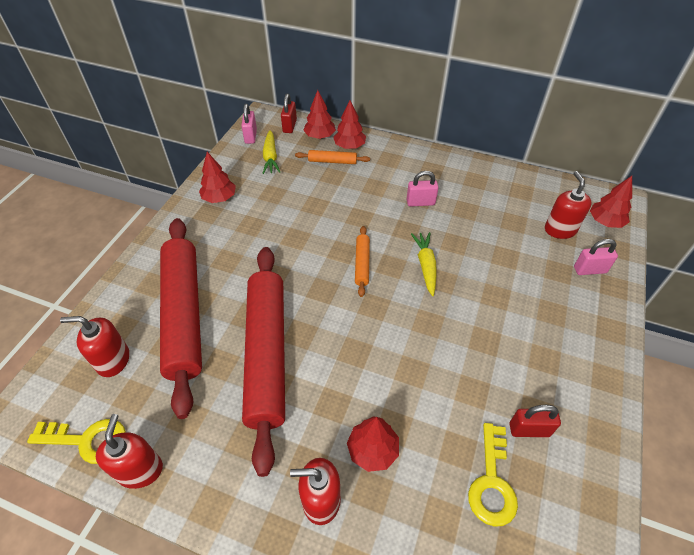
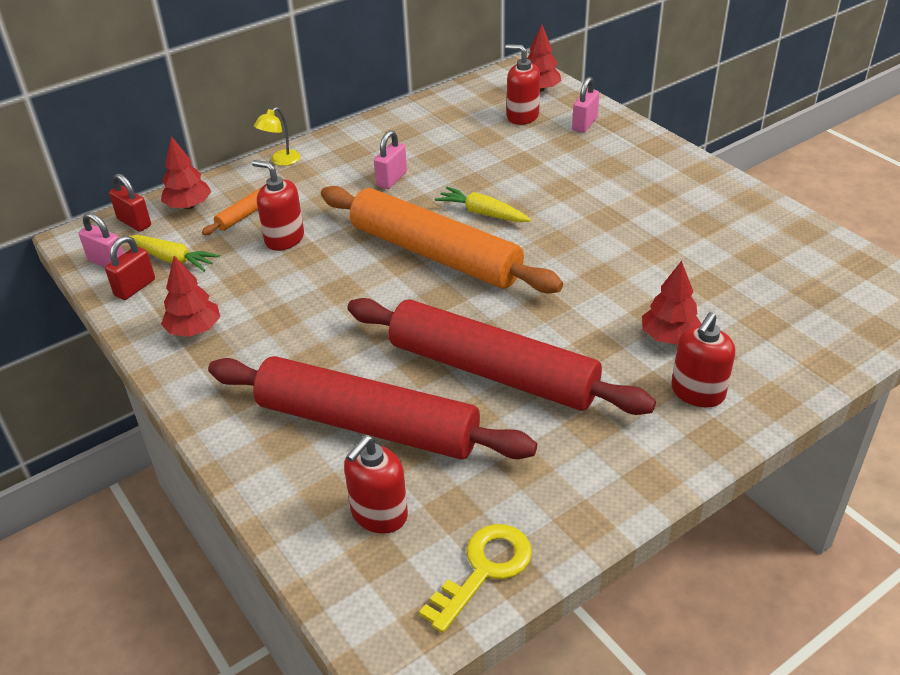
camera: 55 degrees left, 10 degrees down
(140, 470) = (563, 527): red soap dispenser -> red soap dispenser (284, 239)
(349, 146) = (238, 191): red tree -> none
(362, 263) = (434, 254): orange rolling pin -> orange rolling pin, size x2.42
(393, 146) = (281, 161): none -> yellow lamp
(492, 482) = (751, 278): yellow key -> none
(529, 430) = (717, 235): red padlock -> red padlock (135, 287)

